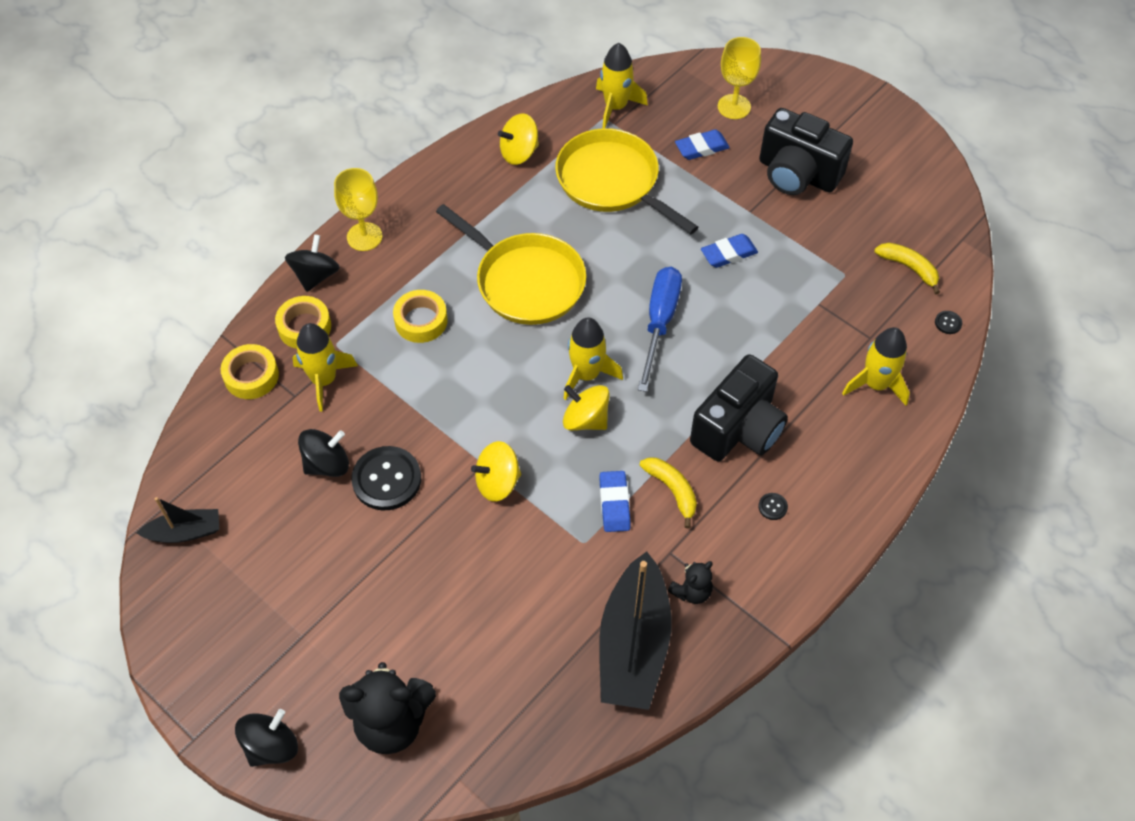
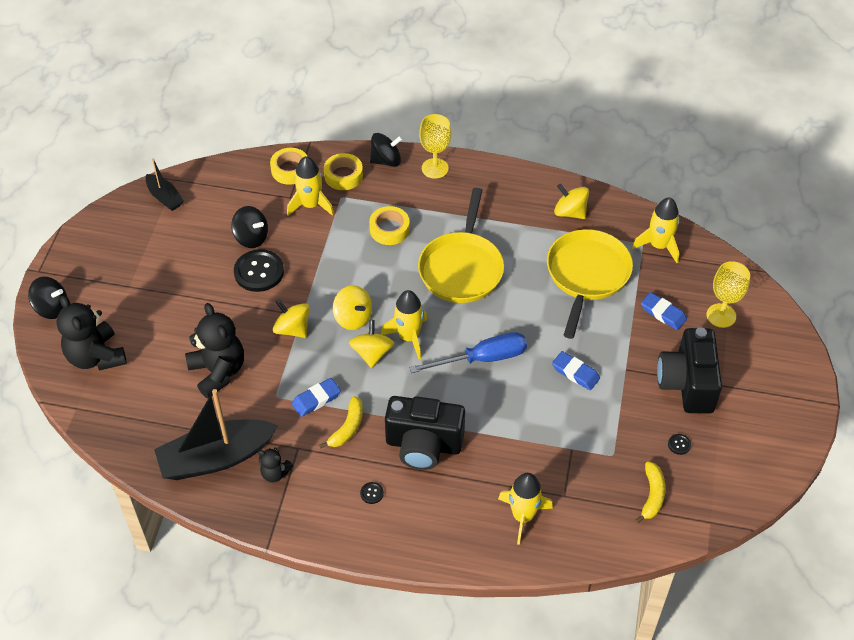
camera: 60 degrees right, 5 degrees down
(508, 589) = (218, 372): none -> black teddy bear
(523, 415) = (353, 318): none -> yellow spinning top
(948, 323) = (617, 543): black button -> black button (679, 444)

